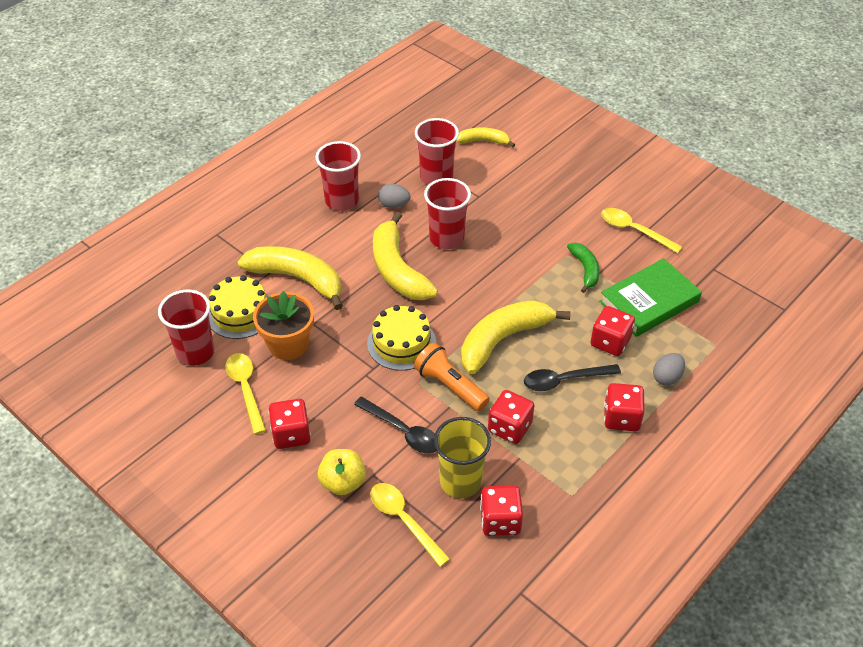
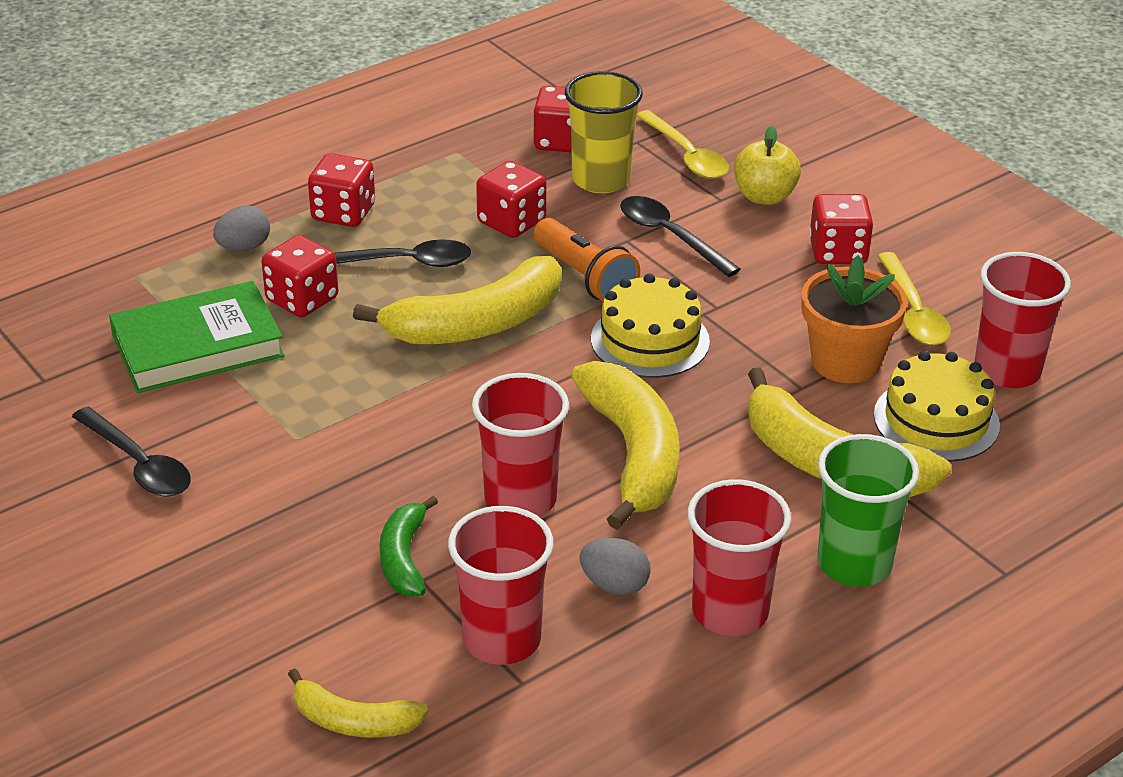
camera: 170 degrees left, 10 degrees down
(286, 229) = (854, 564): none -> green cup
(585, 270) = (278, 408): green banana -> green banana (404, 558)
(634, 230) = (138, 464): yellow spoon -> black spoon

